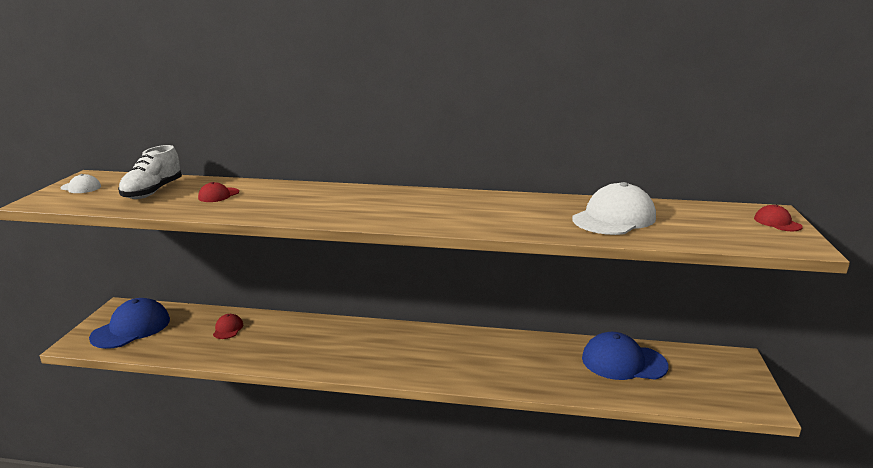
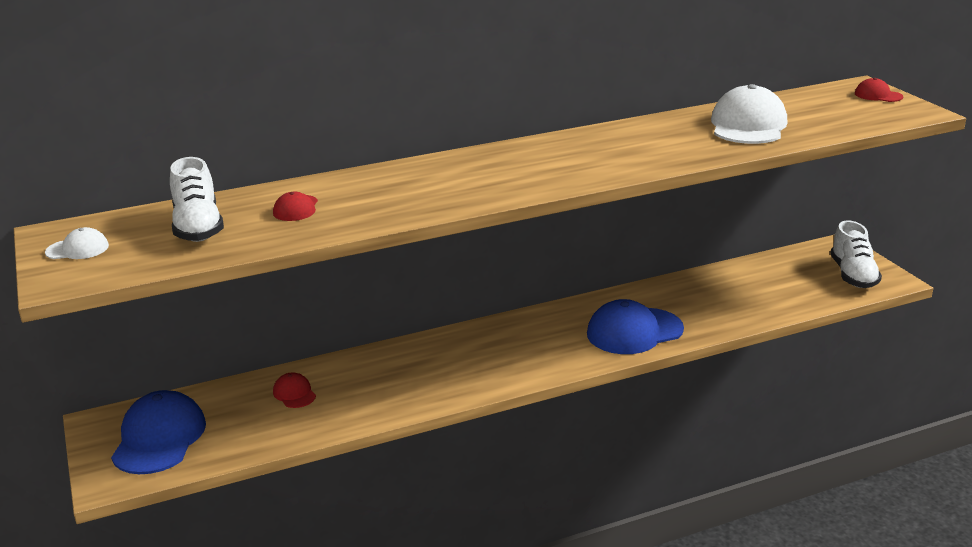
camera: 30 degrees left, 5 degrees up
(623, 362) = (750, 282): blue cap -> blue cap (634, 331)
(726, 388) = (853, 275): none -> white shoe

